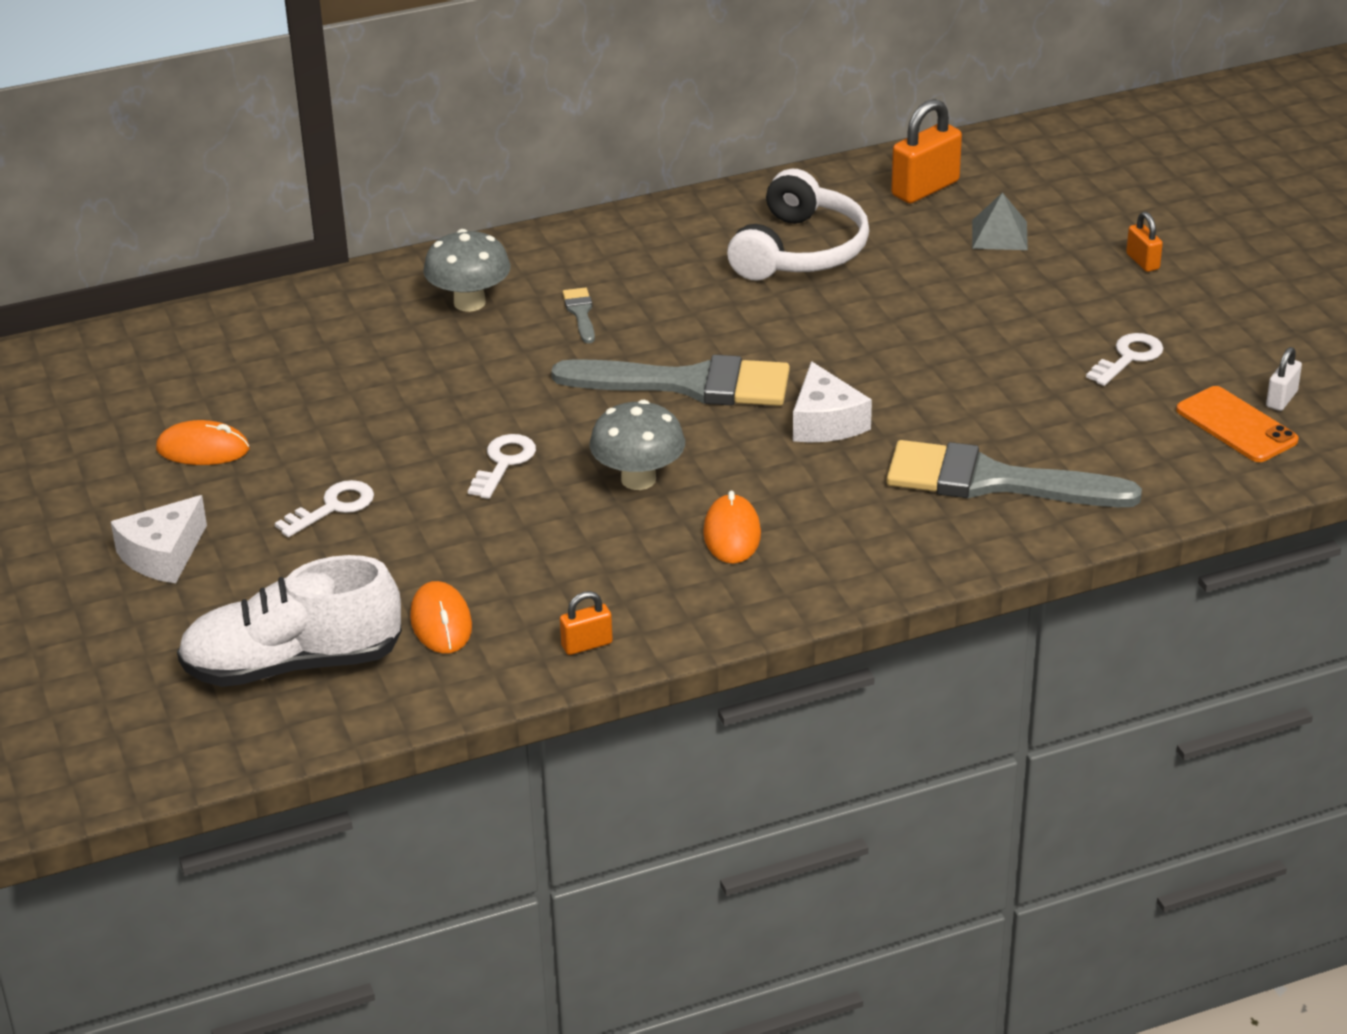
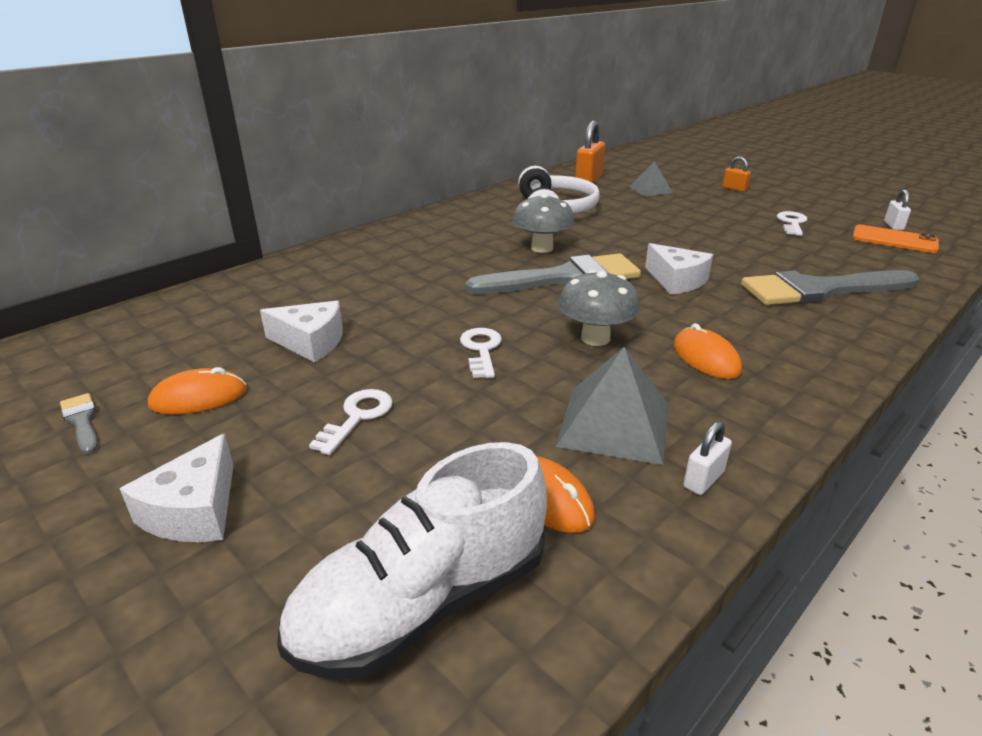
camera: 25 degrees left, 5 degrees down
(336, 409) = (310, 342): none -> white cheese
(469, 302) = (369, 263): grey mushroom -> grey mushroom (542, 248)
(560, 577) = (614, 424): none -> grey pyramid
(580, 313) = (452, 256): grey brush -> grey brush (82, 421)
(587, 644) = (703, 479): orange padlock -> white padlock

